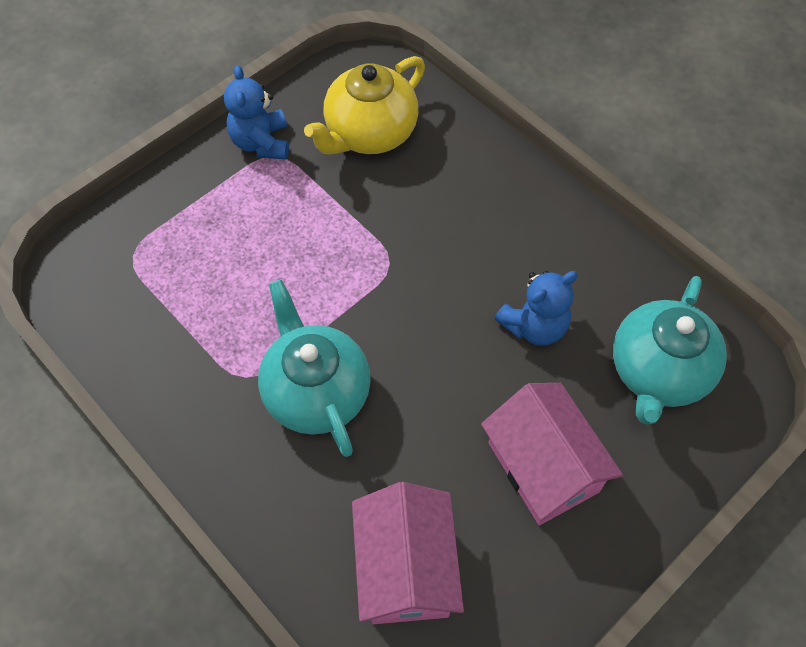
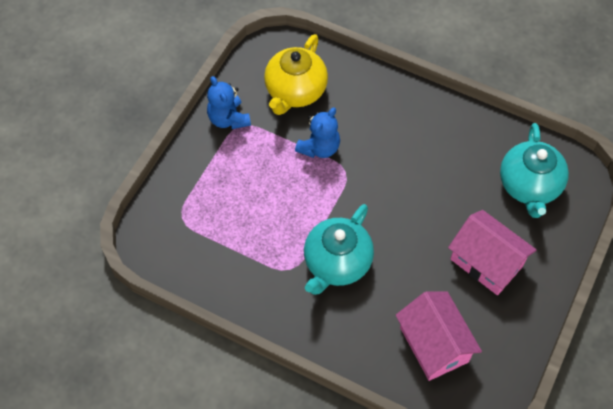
camera: 20 degrees left, 0 degrees up
(316, 391) = (337, 263): turquoise teapot -> turquoise teapot turned 105 degrees counterclockwise
(534, 326) = (448, 182): blue teddy bear -> blue teddy bear (319, 148)

